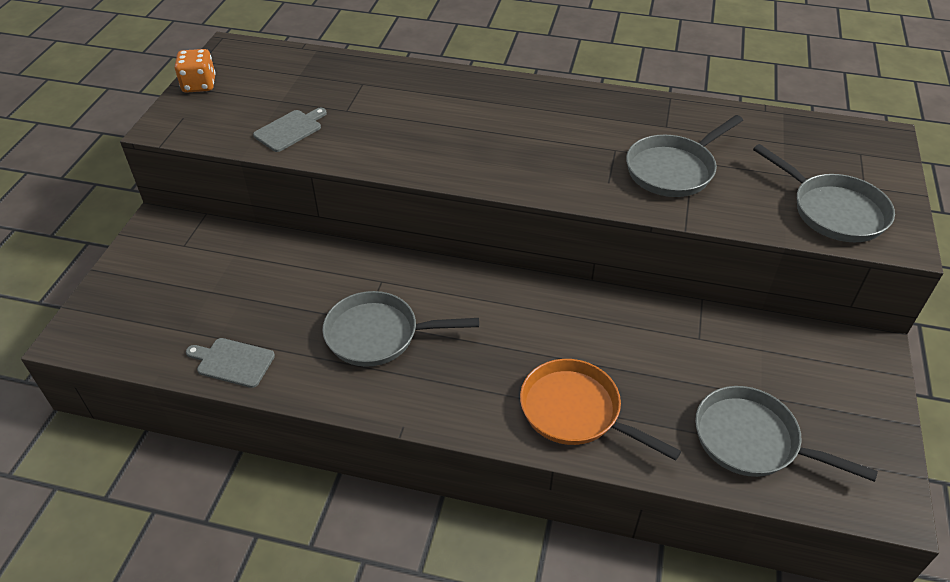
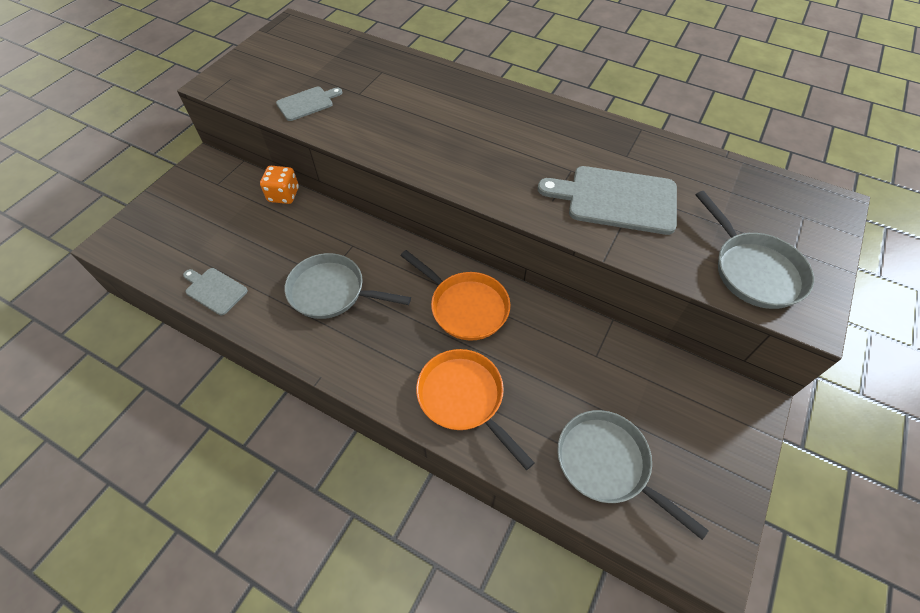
camera: 15 degrees right, 10 degrees up
(199, 85) = (255, 52): orange dice -> orange dice (283, 195)
(539, 319) = (465, 307): none -> orange pan
(673, 170) = (616, 199): grey pan -> grey cutting board

